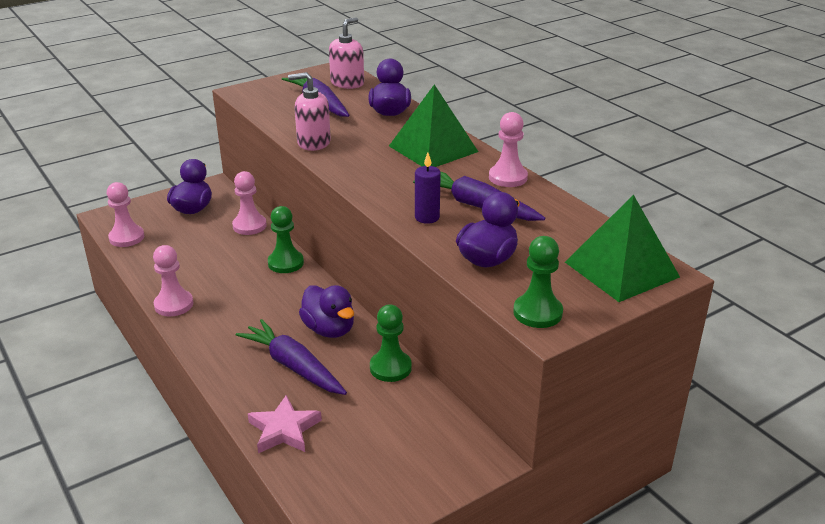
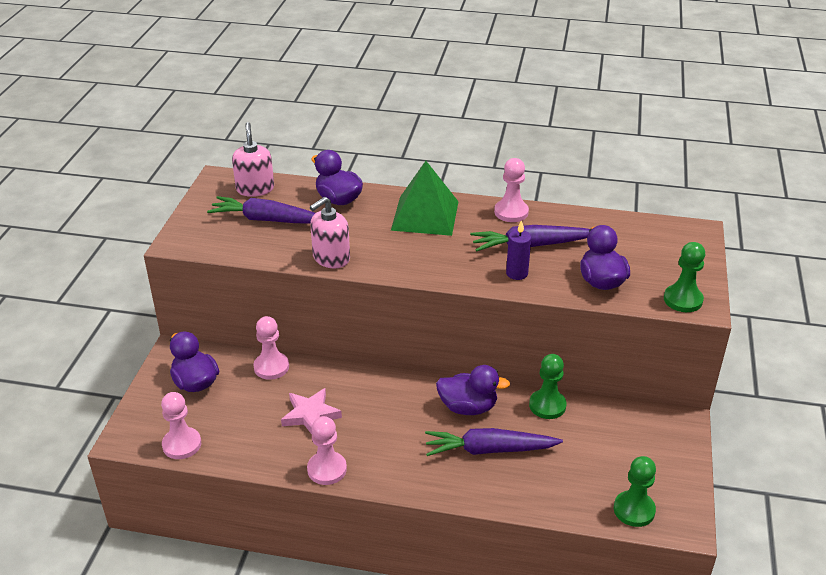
camera: 45 degrees left, 5 degrees up
(284, 429) = (554, 495): pink star -> pink star (310, 415)
(285, 263) = (353, 379): green pawn -> green pawn (634, 510)
(621, 269) = (675, 242): green pyramid -> none

